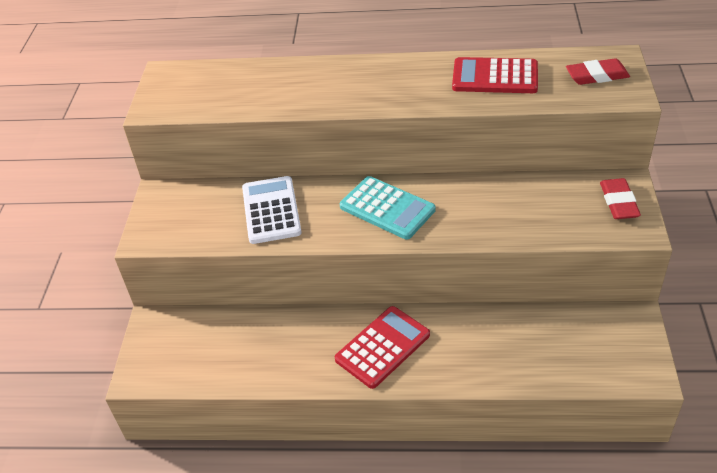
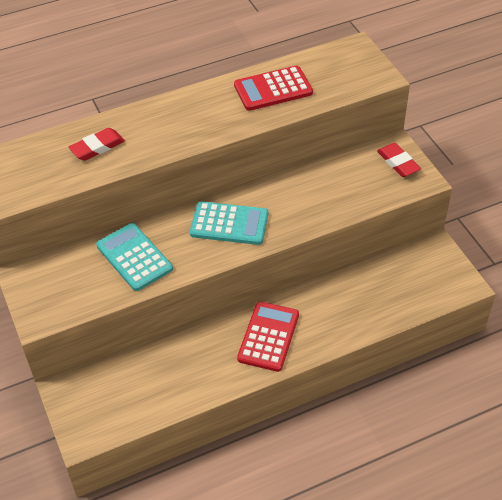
camera: 30 degrees left, 5 degrees up
(271, 210) = (134, 257): white calculator -> turquoise calculator
(597, 76) = (349, 67): red eraser -> red eraser (97, 147)

